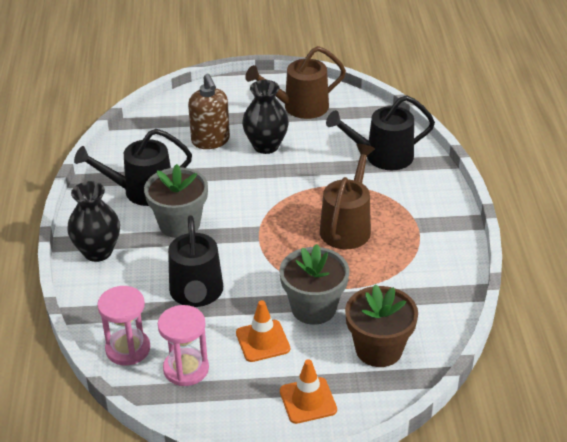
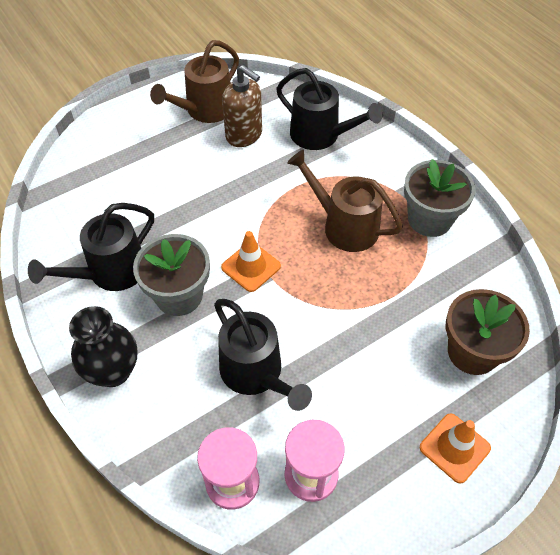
camera: 30 degrees left, 15 degrees up
(210, 141) = (142, 182): brown soap dispenser -> brown soap dispenser (244, 135)
(262, 341) = (362, 398): orange traffic cone -> orange traffic cone (251, 267)
(266, 146) = (203, 166): black vase -> none
(313, 308) = (381, 334): grey flower pot -> grey flower pot (429, 219)
(347, 227) = (344, 226): brown watering can -> brown watering can turned 45 degrees counterclockwise
(383, 156) = (320, 135): black watering can -> black watering can turned 105 degrees counterclockwise

